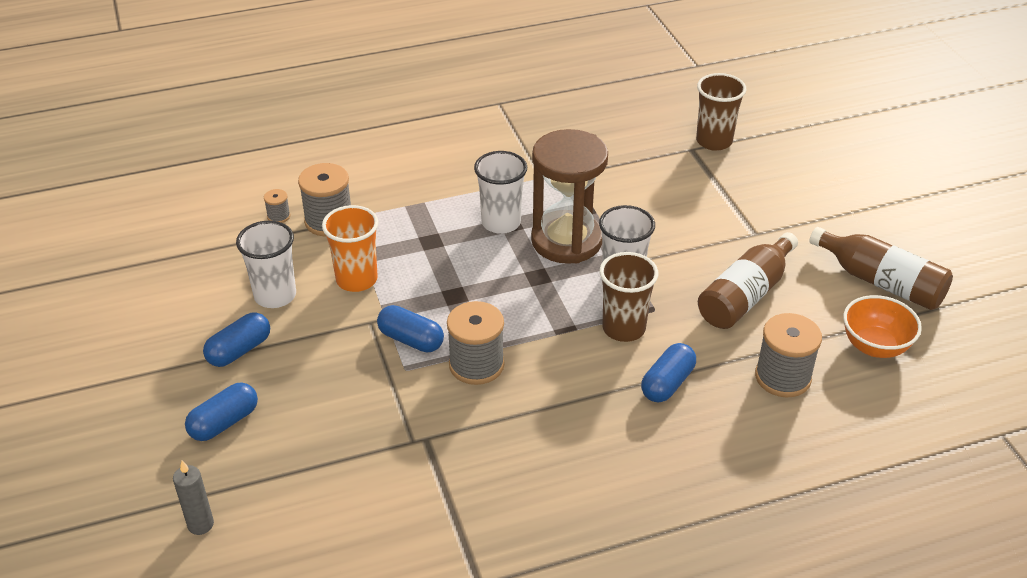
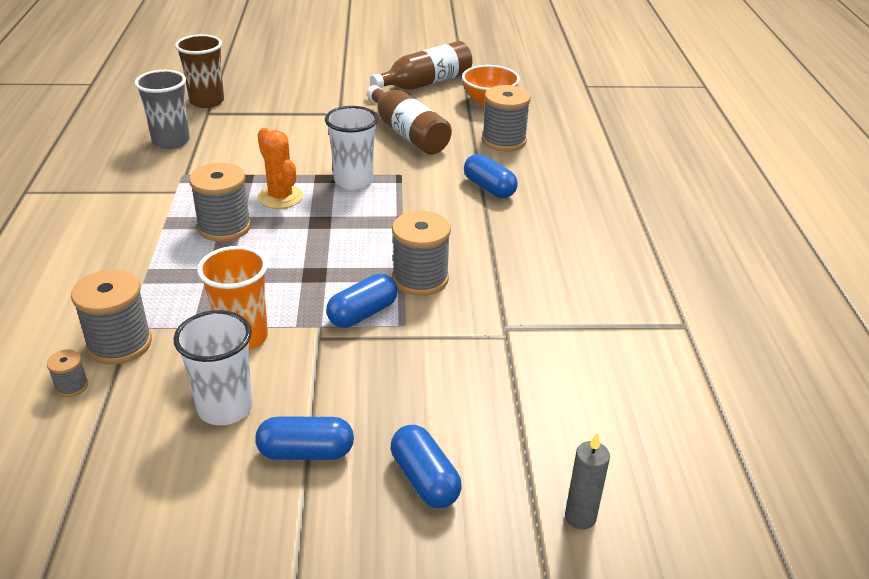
camera: 75 degrees left, 5 degrees down
(239, 350) = (306, 452): blue capsule -> blue capsule turned 60 degrees counterclockwise
(501, 223) = (224, 227): white cup -> grey spool
(566, 241) = (280, 197): brown hourglass -> orange cactus
(623, 146) = (171, 141): none -> grey cup
(623, 328) = (415, 193): brown cup -> none

